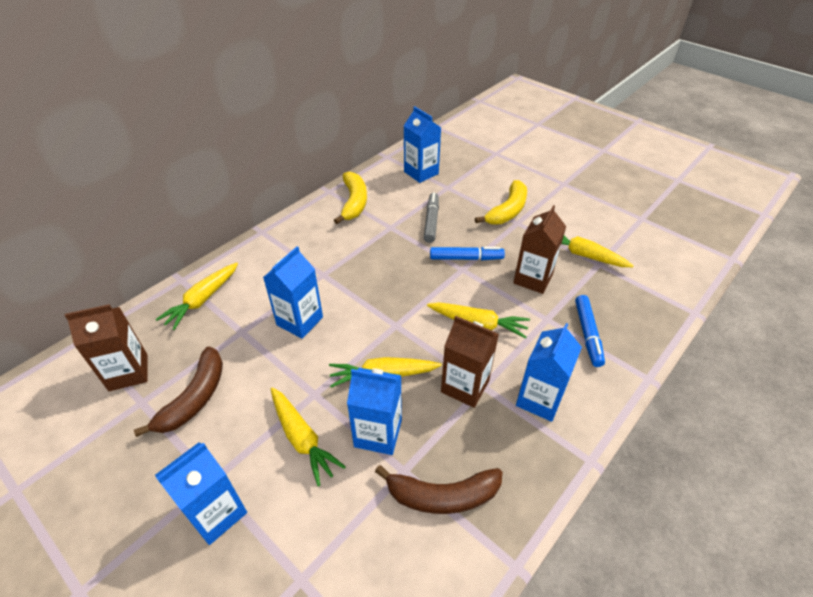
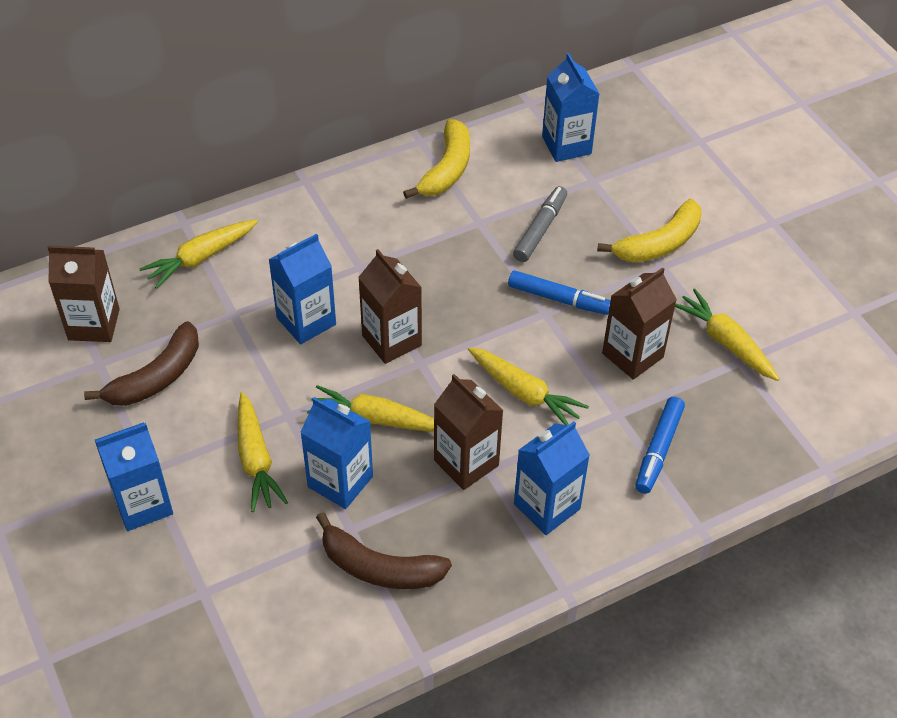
camera: 20 degrees right, 5 degrees up
(368, 316) = (391, 340): none -> brown carton

